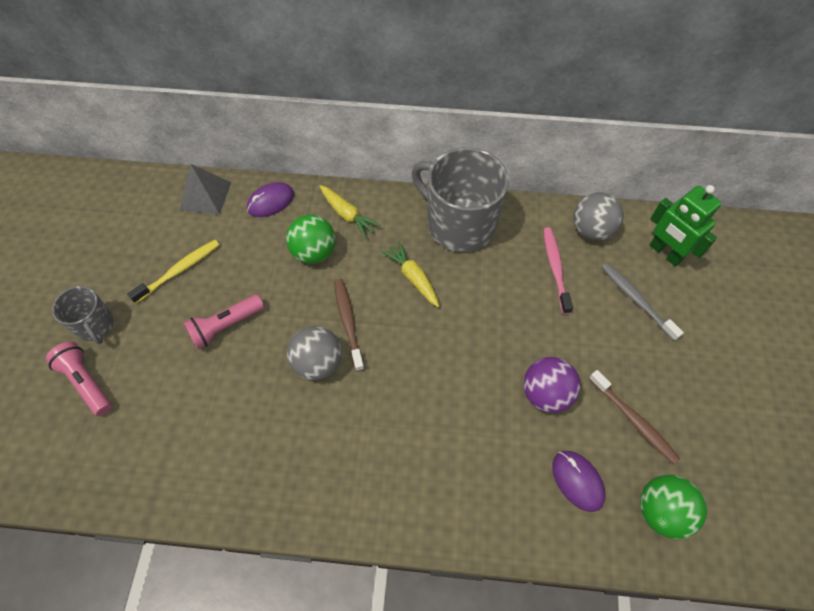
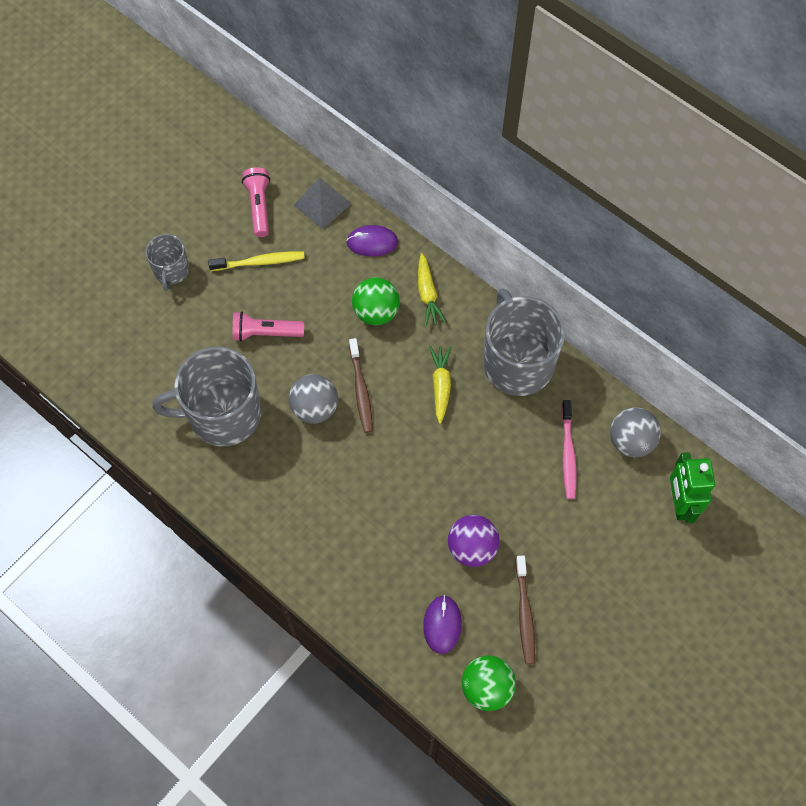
camera: 35 degrees right, 5 degrees up
(86, 382) = (140, 314): pink flashlight -> pink flashlight (259, 206)
(233, 424) = (223, 414): none -> grey mug
(348, 322) = (361, 390): brown toothbrush -> brown toothbrush turned 150 degrees clockwise
(555, 268) = (568, 454): pink toothbrush -> pink toothbrush turned 150 degrees clockwise
(636, 300) = (614, 525): grey toothbrush -> none

